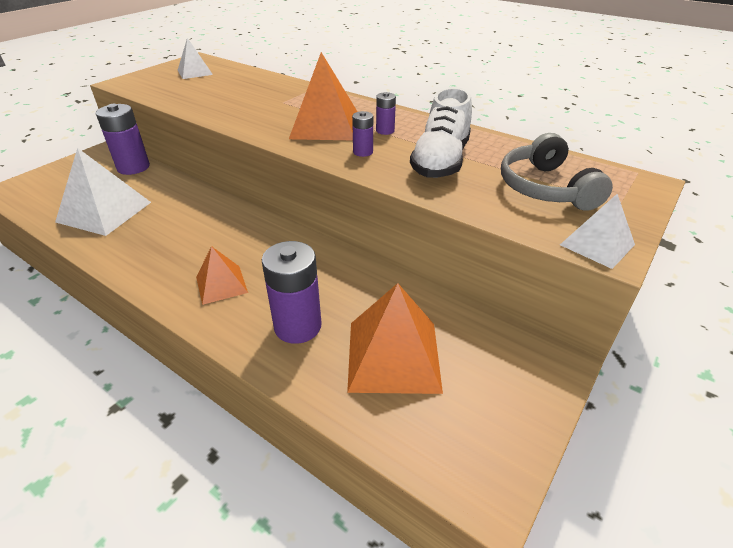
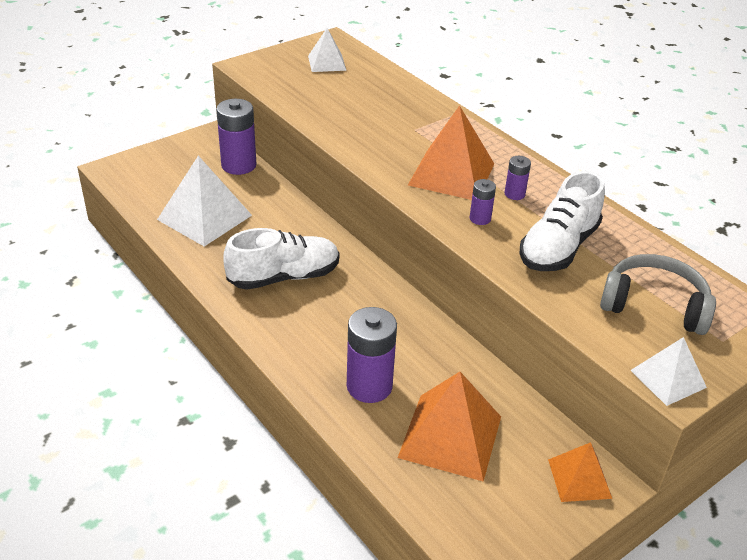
camera: 15 degrees right, 0 degrees up
(190, 246) = (284, 277): none -> white shoe
(221, 284) = (307, 326): orange pyramid -> orange pyramid (579, 478)
(545, 188) = (654, 305): grey headphones -> grey headphones turned 105 degrees clockwise

